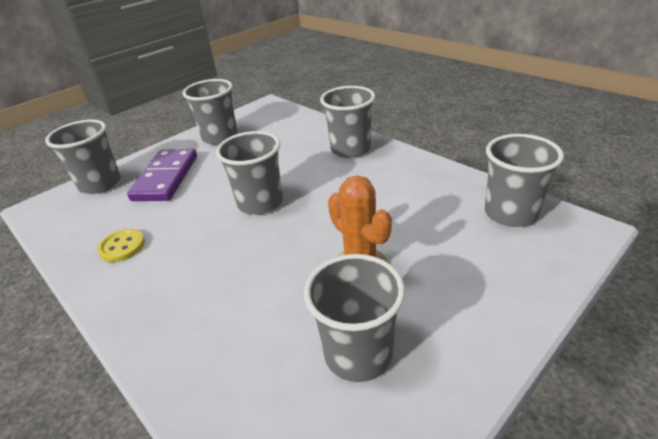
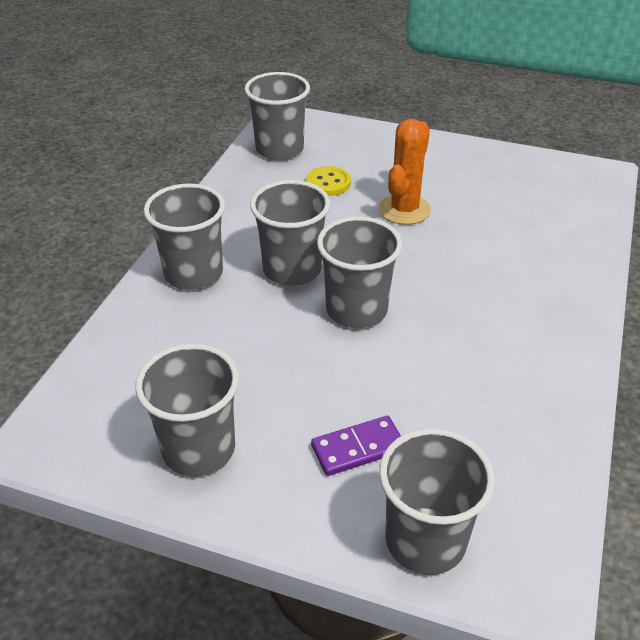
camera: 120 degrees left, 5 degrees up
(122, 247) = (515, 395): yellow button -> yellow button (328, 183)
(166, 178) = (358, 448): purple domino -> purple domino, size x0.59
(358, 354) = (488, 189): grey cup -> grey cup (292, 270)

